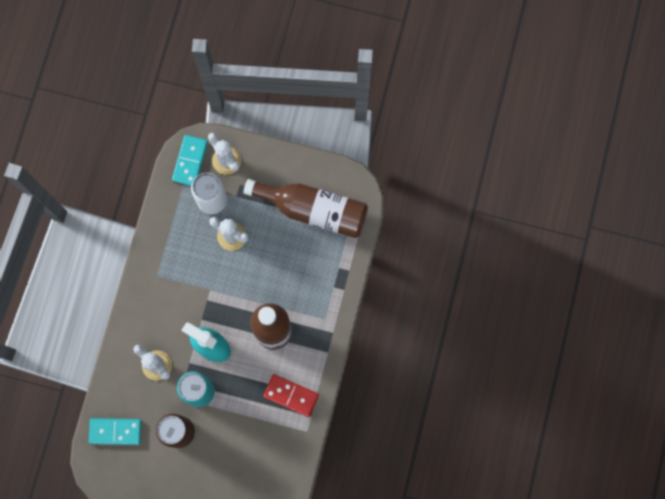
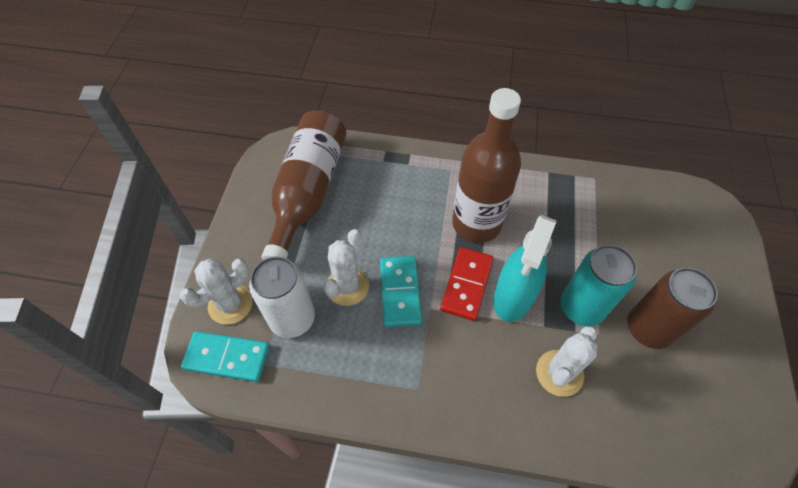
camera: 95 degrees left, 20 degrees down
(115, 431) = (682, 427): turquoise domino -> turquoise domino (400, 292)
(291, 395) = (555, 197): red domino -> red domino (466, 284)

